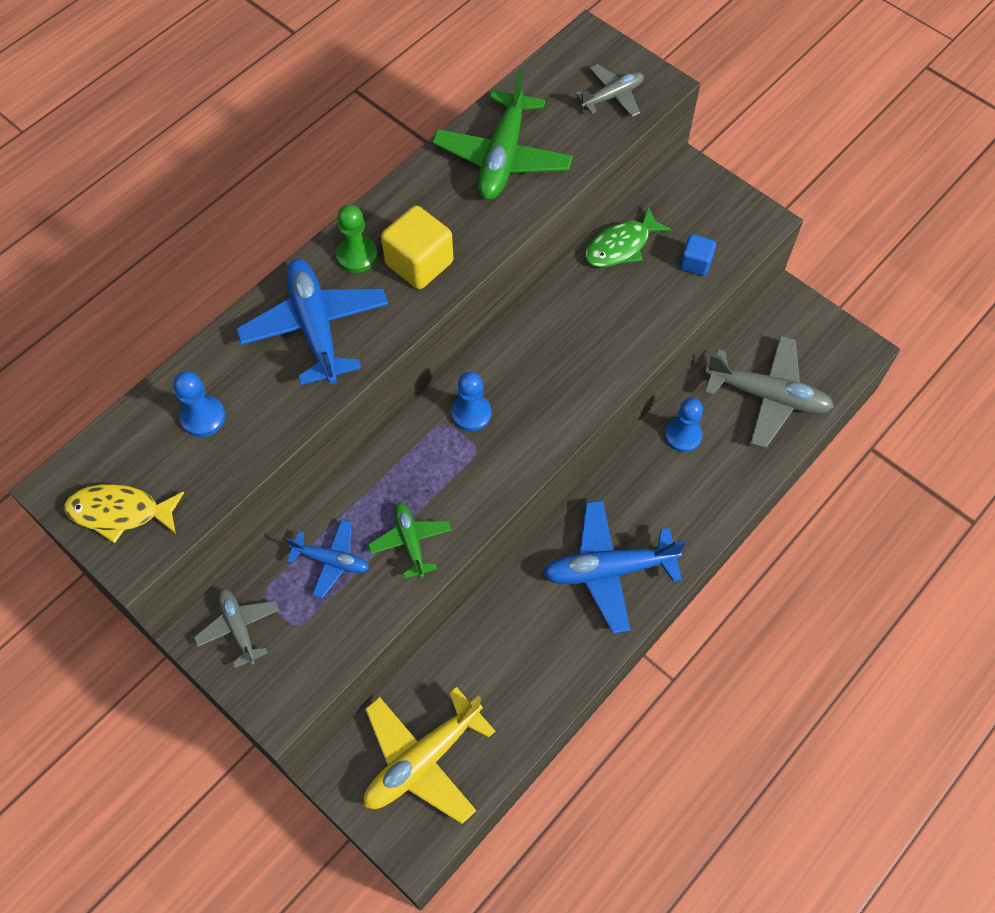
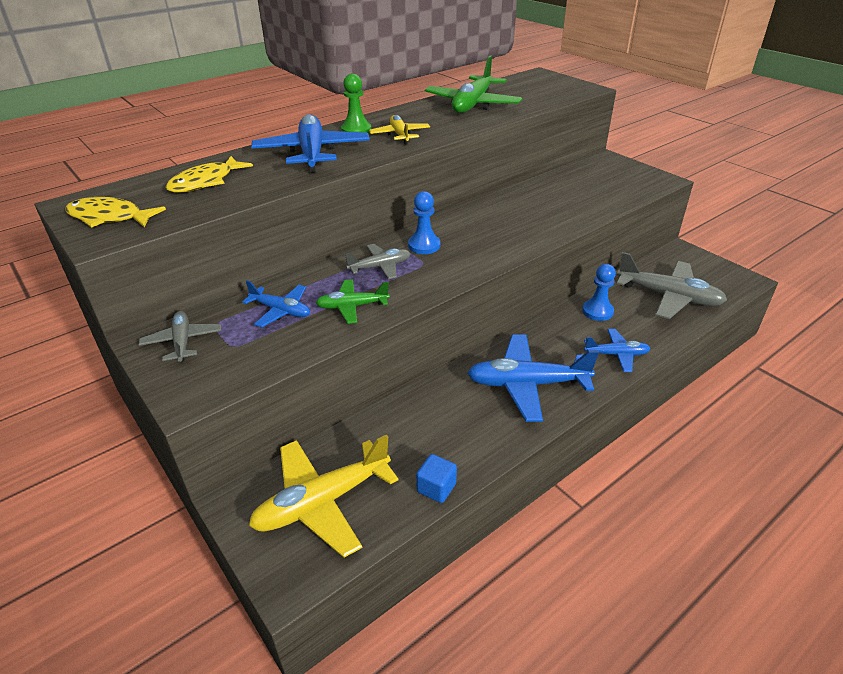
camera: 10 degrees right, 25 degrees down
(203, 417) = (205, 182): blue pawn -> yellow fish
(410, 542) = (352, 306): green plane -> green plane turned 90 degrees counterclockwise
(419, 263) = (400, 135): yellow cube -> yellow plane
(612, 96) = (554, 90): grey plane -> grey plane (380, 267)
(621, 246) = (554, 183): green fish -> none
(695, 263) = (610, 193): blue cube -> blue cube (436, 488)
(705, 508) = (616, 355): none -> blue plane

